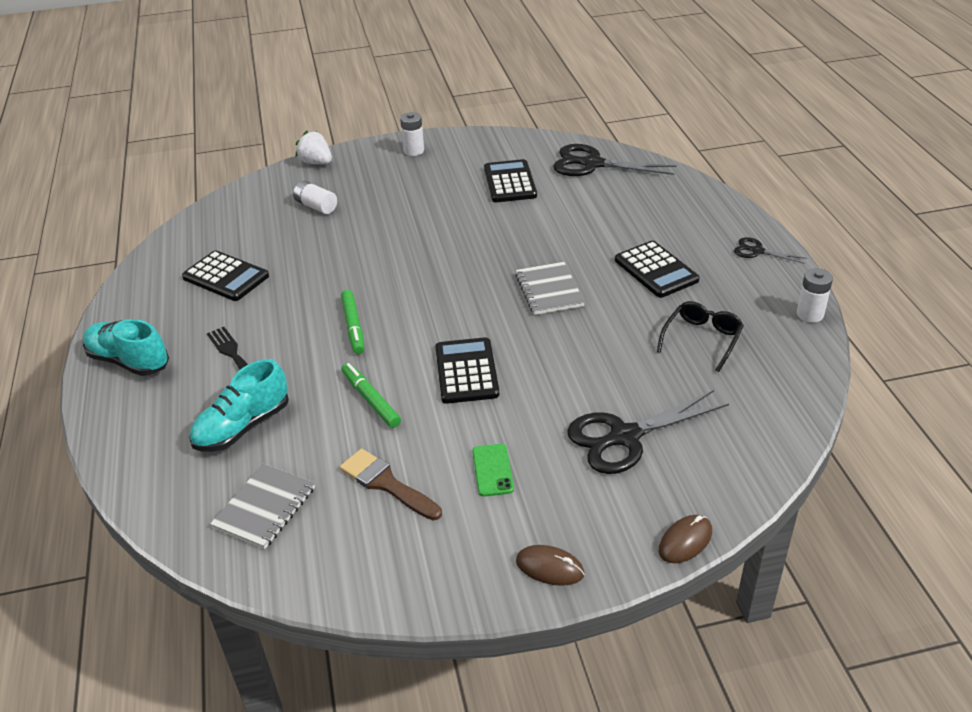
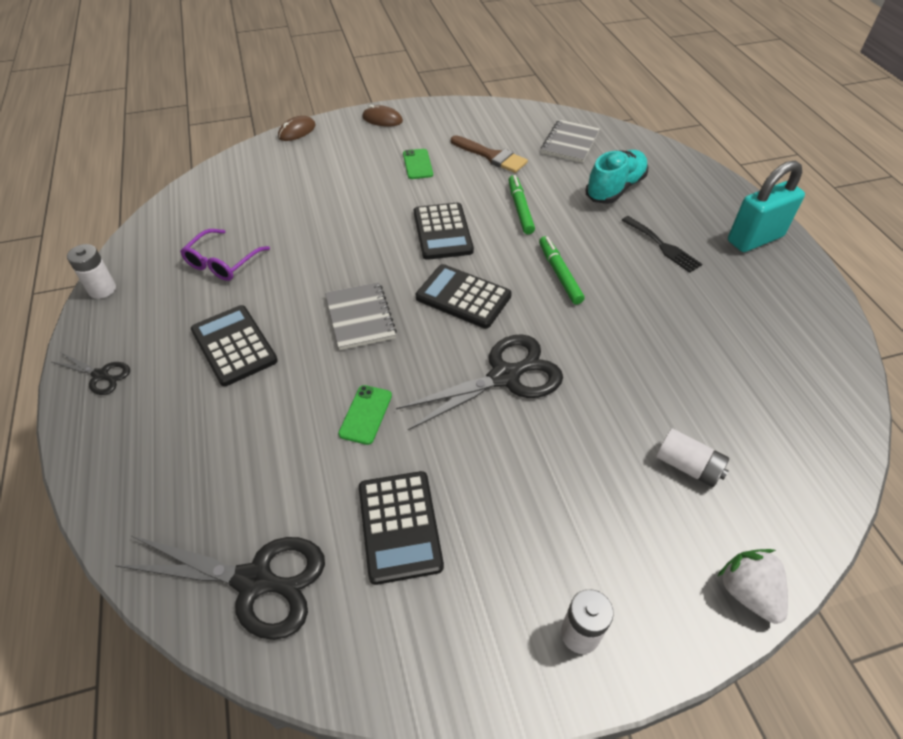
camera: 175 degrees right, 10 degrees up
(129, 361) = (755, 239): turquoise shoe -> turquoise padlock
(225, 277) = (732, 335): black calculator -> black calculator (463, 297)
(316, 162) = (747, 593): white strawberry -> white strawberry turned 150 degrees counterclockwise
(371, 400) = (520, 209): green marker -> green marker turned 150 degrees counterclockwise
(536, 229) = (365, 414): none -> green phone
(625, 437) = (318, 185): black scissors -> black scissors (505, 377)
(701, 339) = (223, 262): black glasses -> purple glasses

